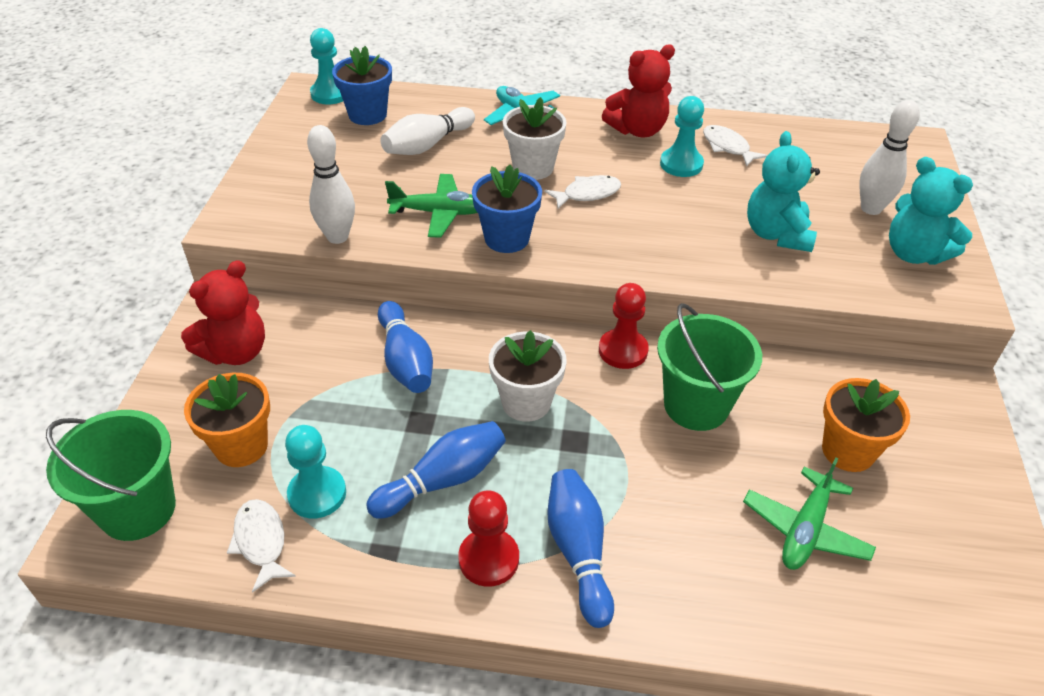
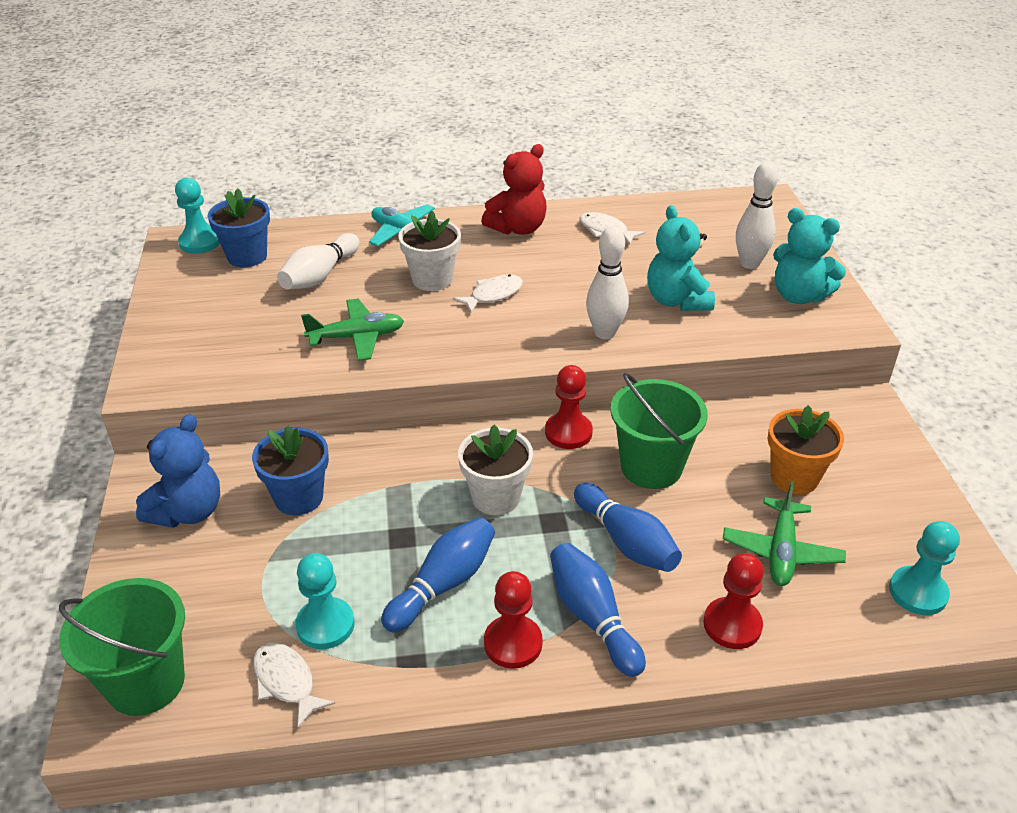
camera: 15 degrees left, 5 degrees down
(236, 352) = (188, 511): red teddy bear -> blue teddy bear
(241, 446) = (230, 599): orange flower pot -> none
(337, 237) = (264, 378): white bowling pin -> white bowling pin (605, 333)
(405, 360) = (365, 484): blue bowling pin -> blue bowling pin (626, 541)
(506, 238) = (432, 349): blue flower pot -> blue flower pot (299, 497)
(681, 164) = (569, 253): turquoise pawn -> turquoise pawn (918, 592)
(723, 598) = (732, 625): none -> red pawn

